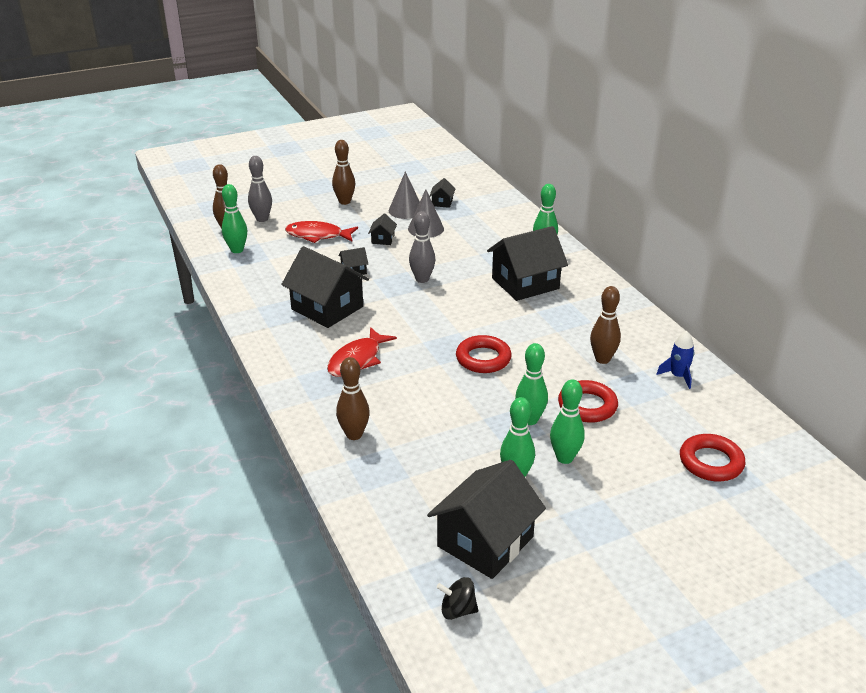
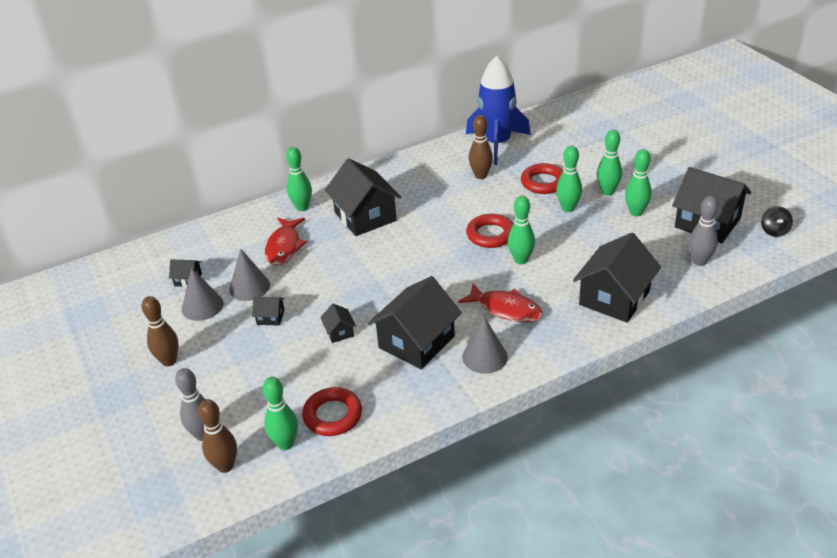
camera: 90 degrees left, 5 degrees up
(294, 343) = (485, 357): none -> grey cone
(317, 235) = (255, 373): red fish -> red fish (284, 247)
(354, 434) = (614, 298): brown bowling pin -> black house
(422, 279) = (358, 280): grey bowling pin -> grey bowling pin (699, 261)
(434, 376) = (521, 260): none -> green bowling pin
(678, 376) = (497, 143): blue rocket -> blue rocket, size x2.30
(711, 462) = (591, 135): red ring -> red ring (332, 415)

